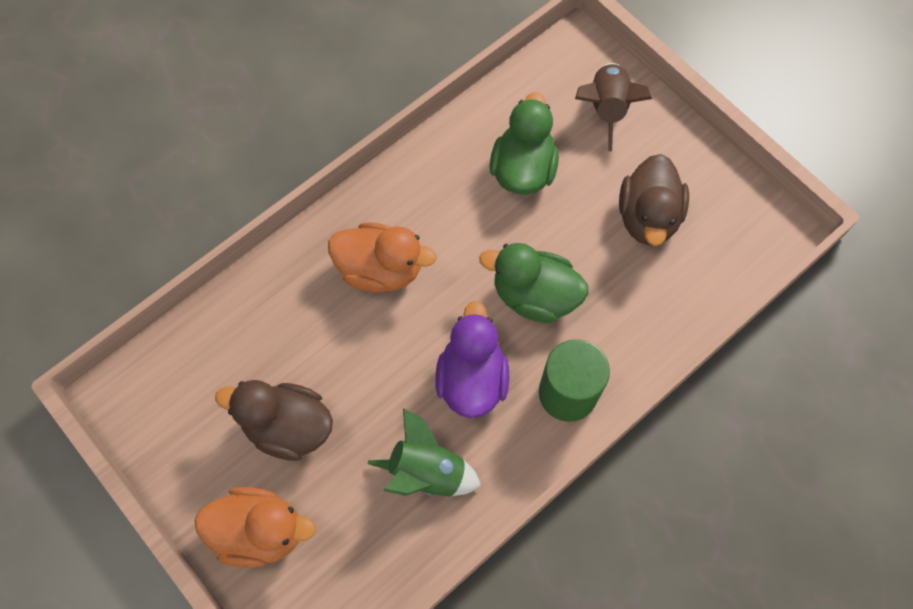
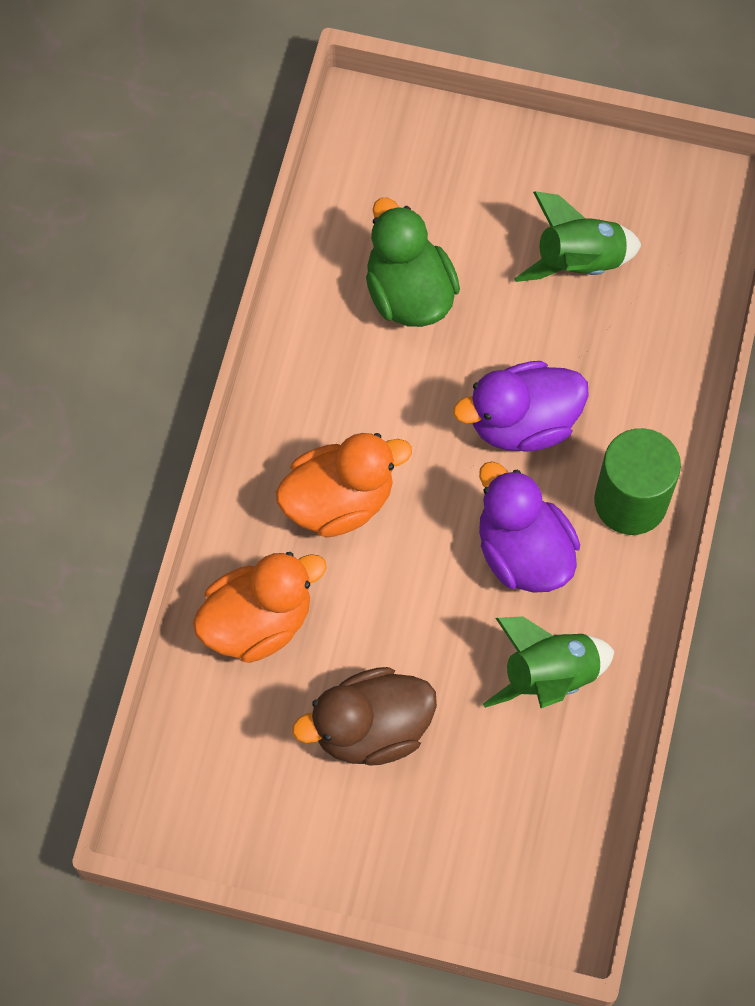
camera: 35 degrees left, 0 degrees up
(260, 531) = (426, 850): orange duck -> orange duck (258, 621)
(534, 296) = (523, 422): green duck -> purple duck
(606, 109) = (449, 168): brown rocket -> none
(648, 217) = (578, 262): brown duck -> green rocket

